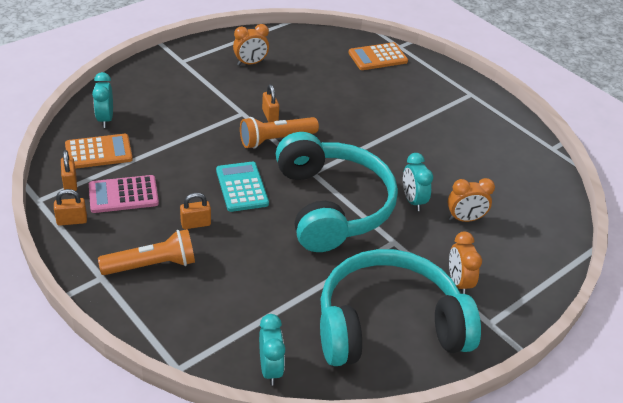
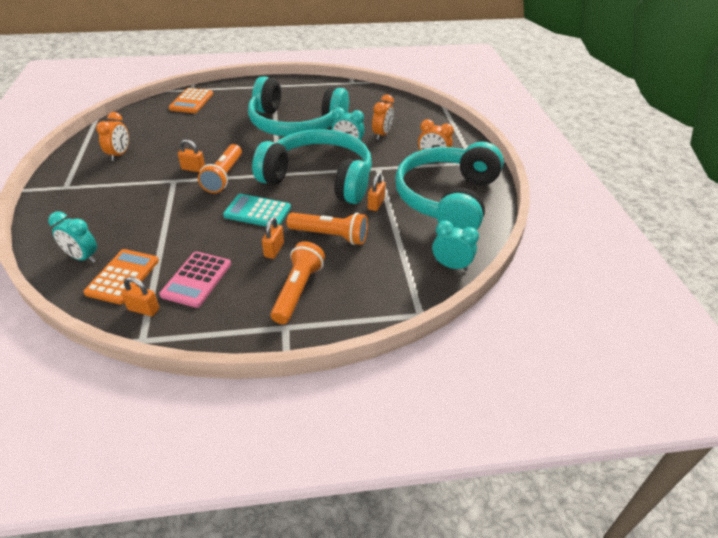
camera: 55 degrees left, 0 degrees up
(72, 221) = (195, 324): orange padlock -> orange padlock (376, 204)
(246, 253) = (330, 236): none -> orange flashlight
(413, 144) = (295, 124): none -> turquoise headphones

